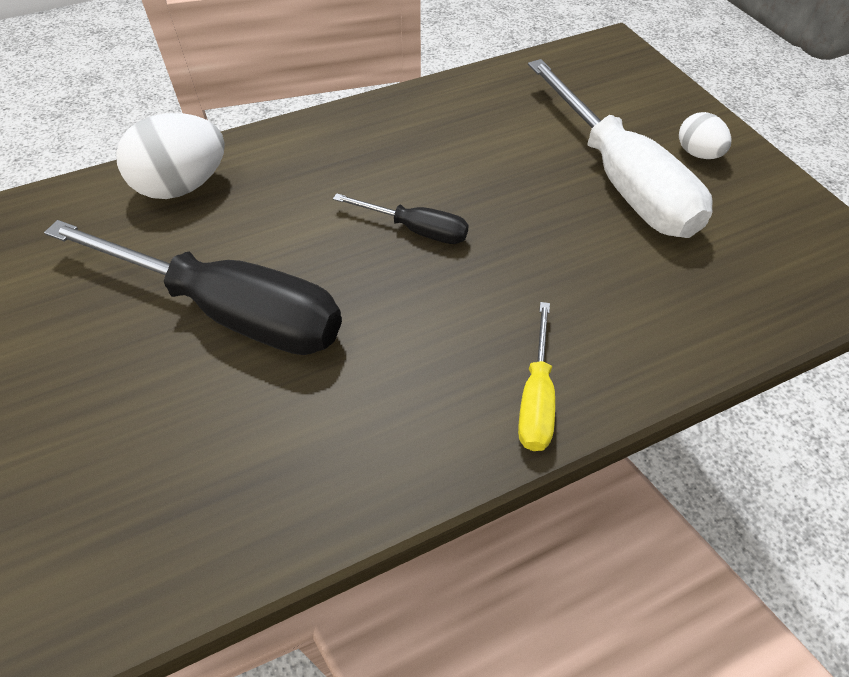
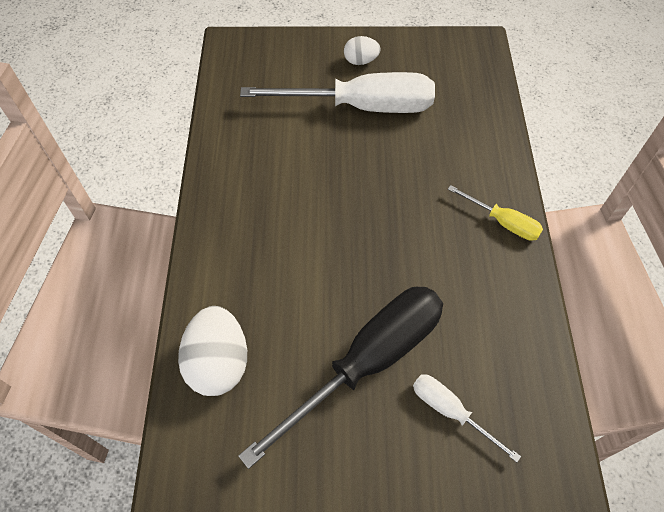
camera: 65 degrees left, 5 degrees up
(186, 421) = (450, 411): none -> white screwdriver
(416, 230) = (348, 228): black screwdriver -> none

